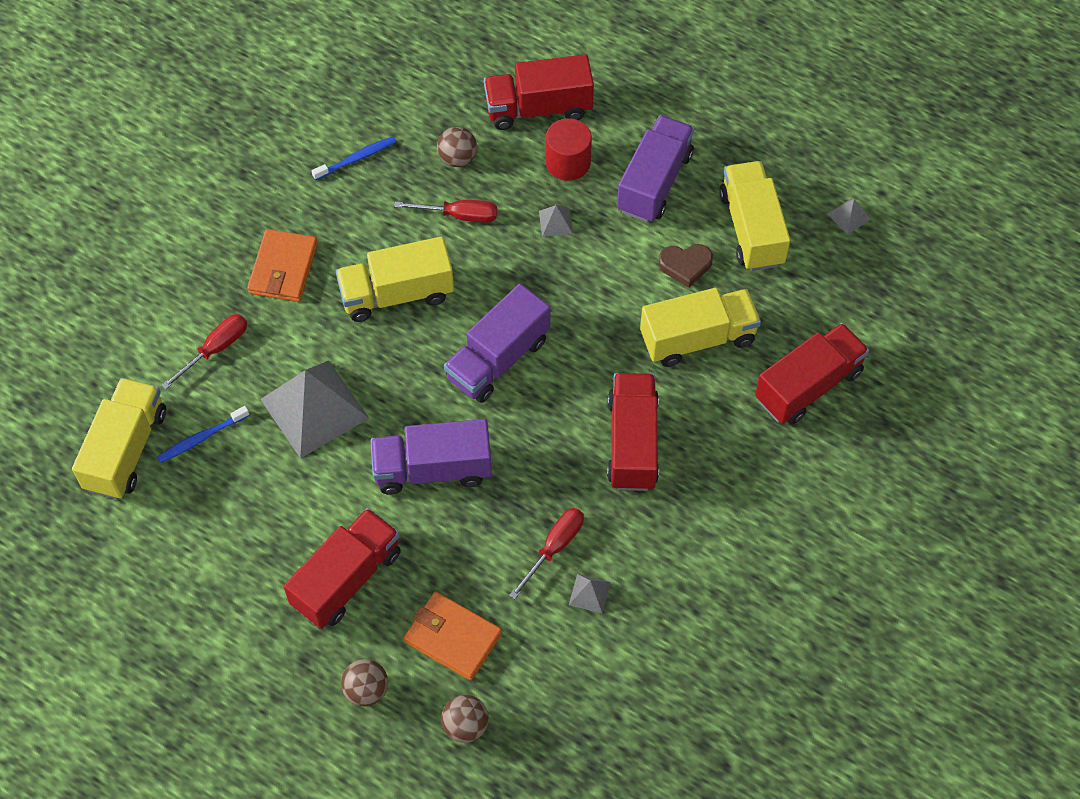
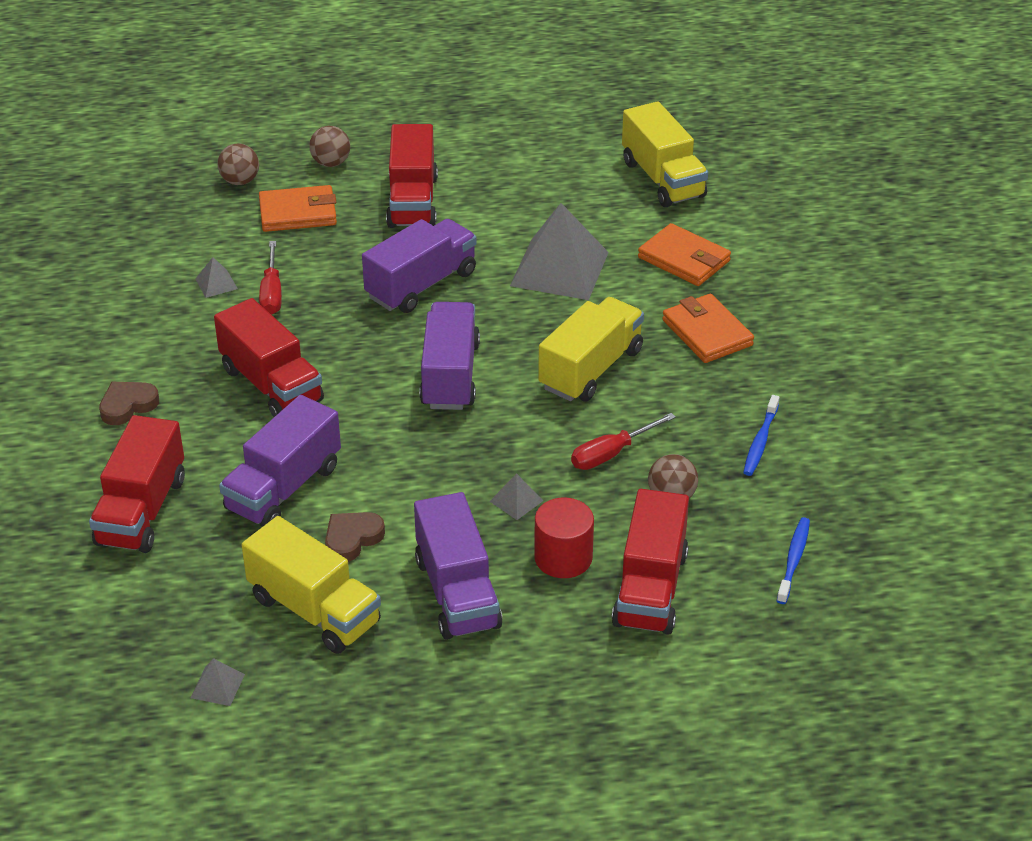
camera: 140 degrees right, 20 degrees down
(202, 438) = (619, 211): blue toothbrush -> blue toothbrush (793, 560)
(215, 349) = (684, 259): red screwdriver -> orange wallet
(538, 108) = (650, 588): red truck -> red truck turned 150 degrees clockwise
(697, 338) = (283, 488): yellow truck -> purple truck
(753, 498) = (128, 405): none -> brown heart

